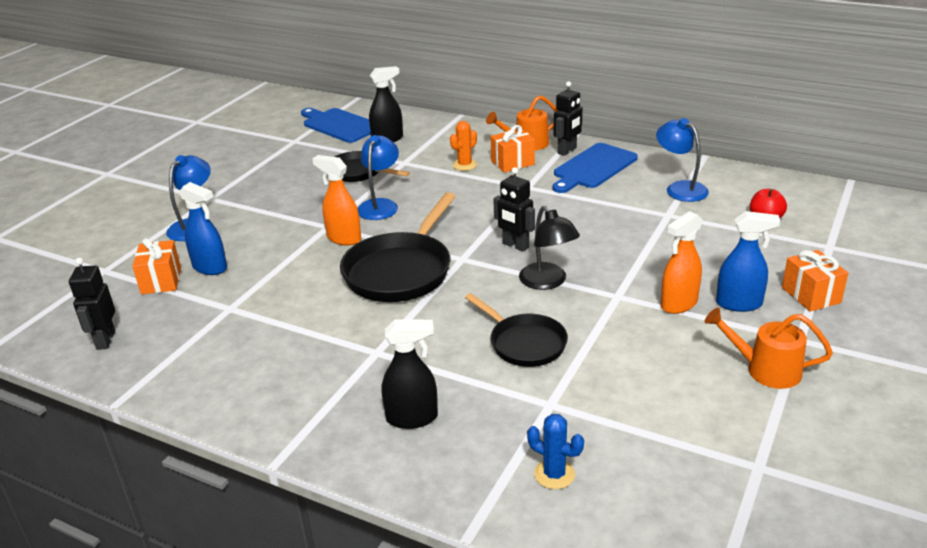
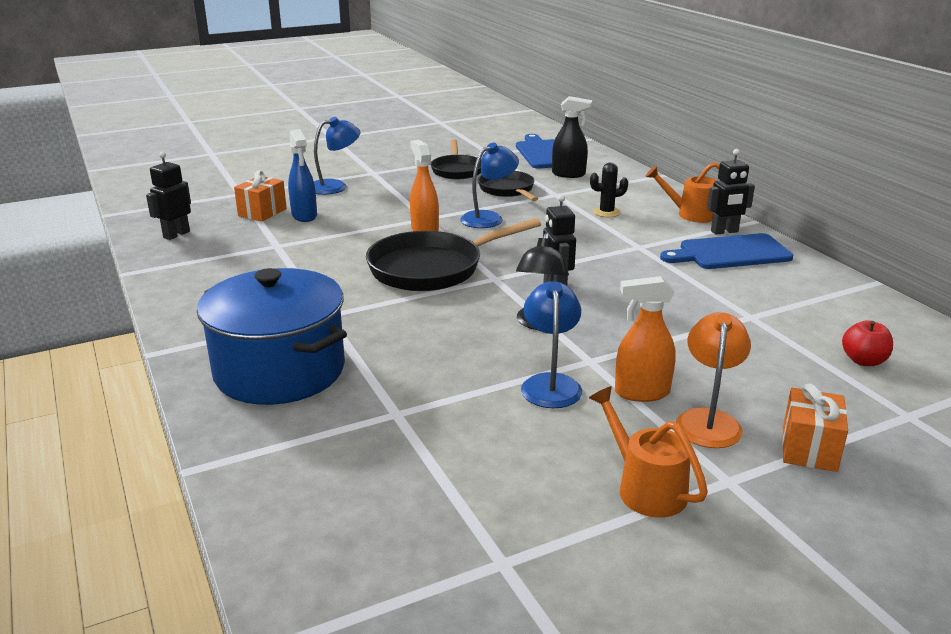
camera: 35 degrees right, 5 degrees down
(412, 418) = (279, 371): black spray bottle -> blue pot
(464, 165) = (606, 212): orange cactus -> black cactus
(512, 163) = (654, 224): orange gift -> none
(524, 343) = (447, 360): black pan -> black pan (457, 170)
(554, 474) = (316, 465): blue cactus -> none
(680, 188) = (801, 300): blue lamp -> blue lamp (550, 383)
(739, 304) = (708, 420): blue spray bottle -> orange lamp

